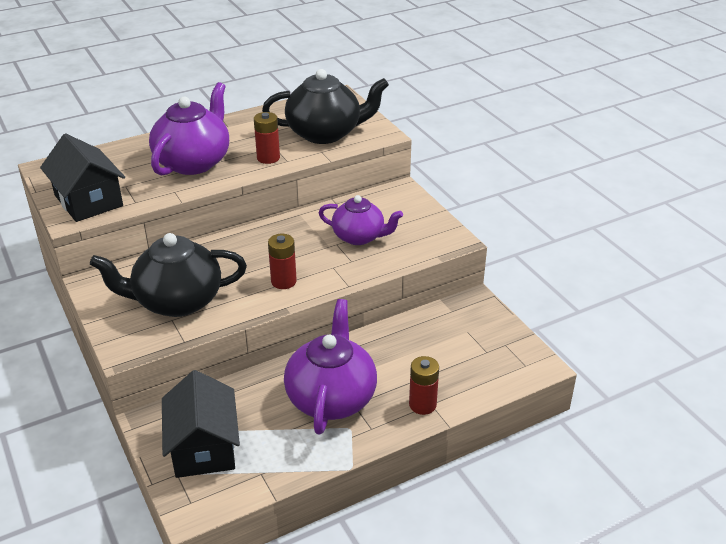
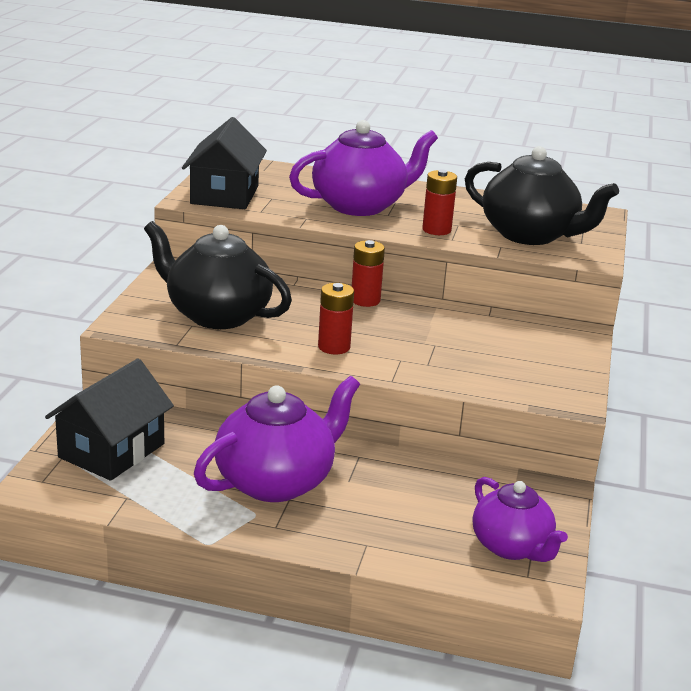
camera: 40 degrees right, 10 degrees down
(359, 237) = (468, 350): purple teapot -> purple teapot (512, 547)
(422, 405) = (356, 539): red battery -> red battery (365, 300)

